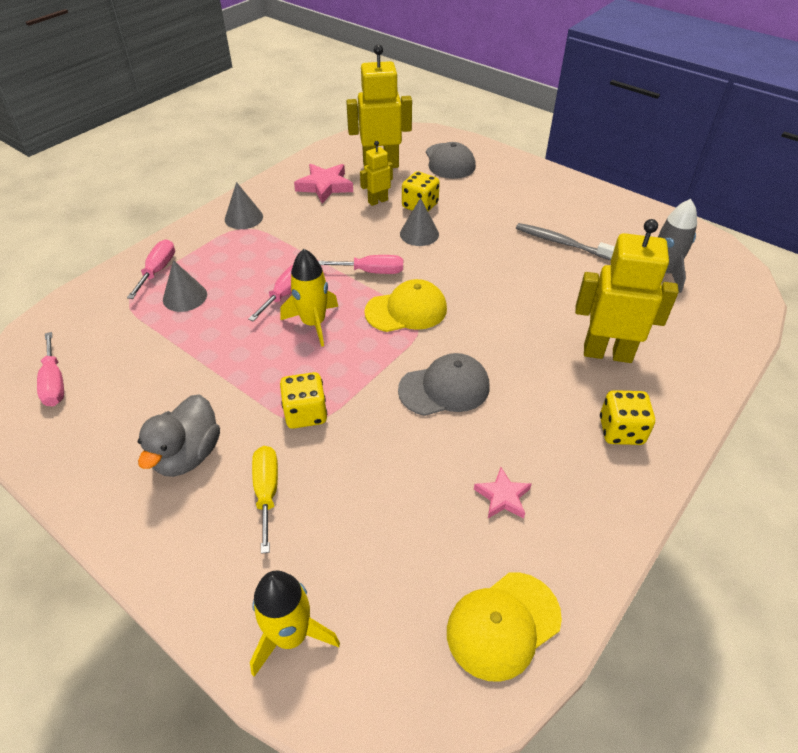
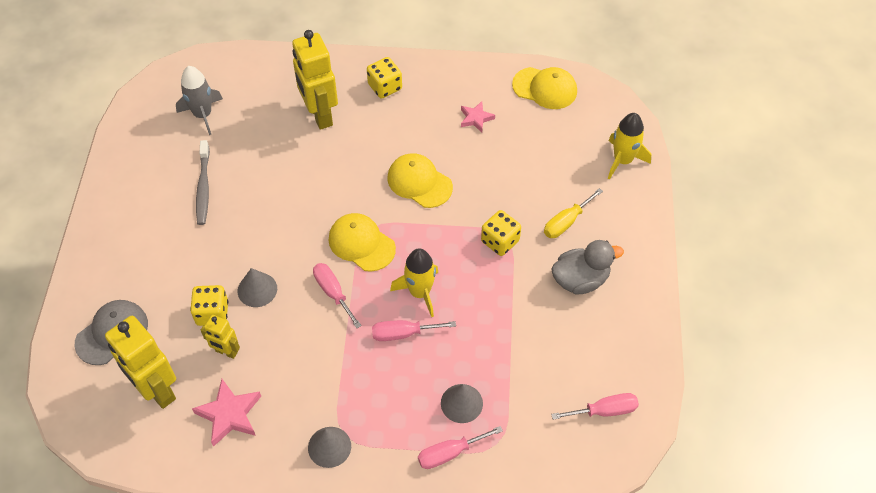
camera: 125 degrees left, 10 degrees up
(54, 383) = (604, 411): pink screwdriver -> pink screwdriver turned 45 degrees clockwise
(444, 388) = (419, 182): grey cap -> yellow cap

